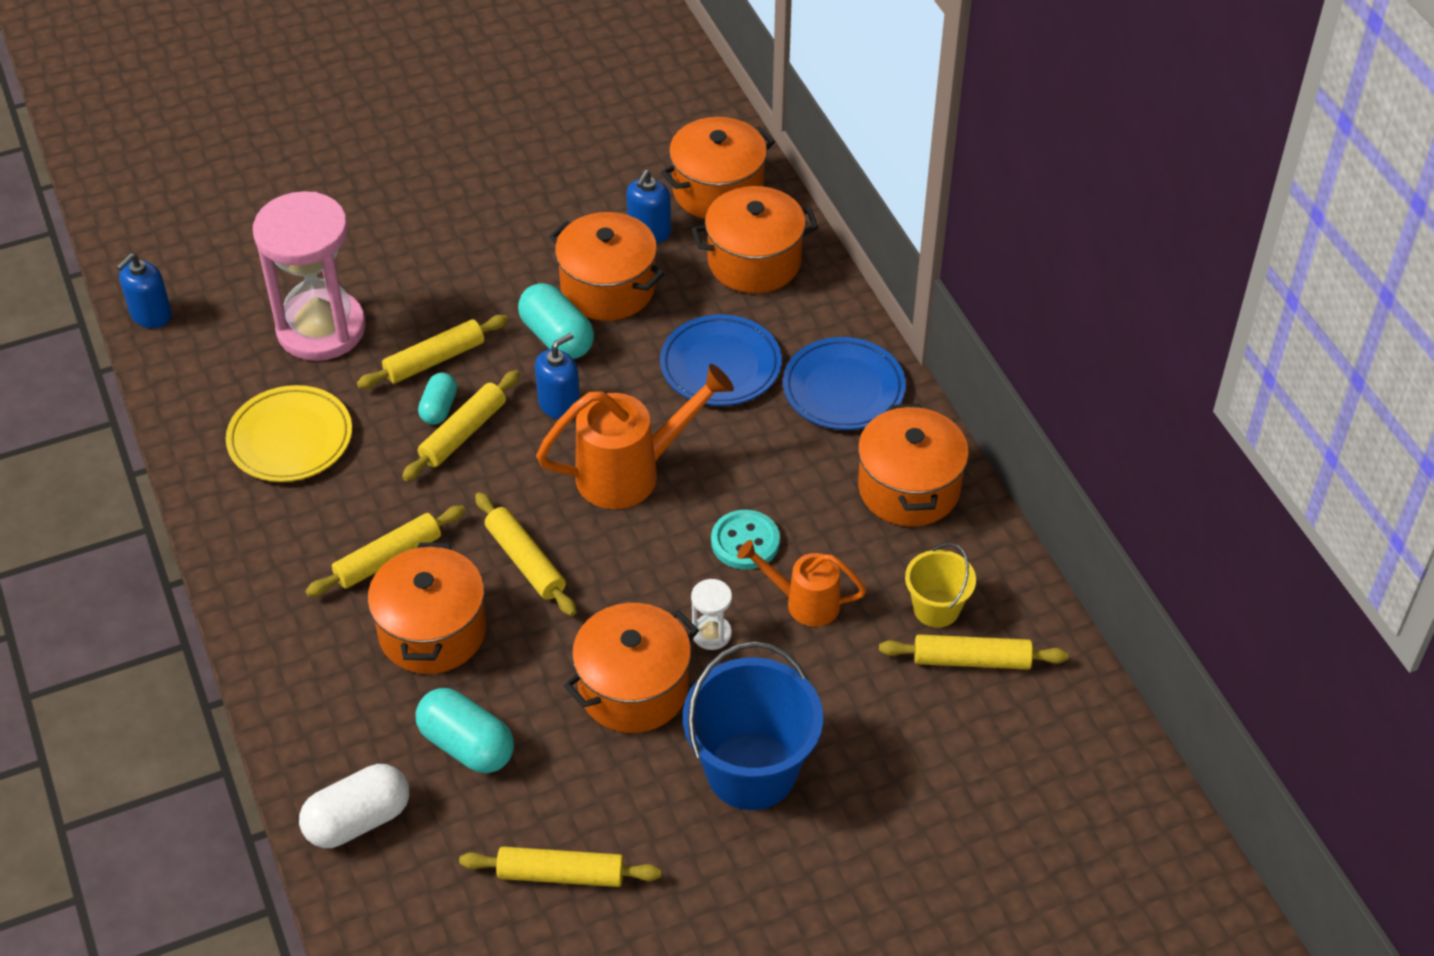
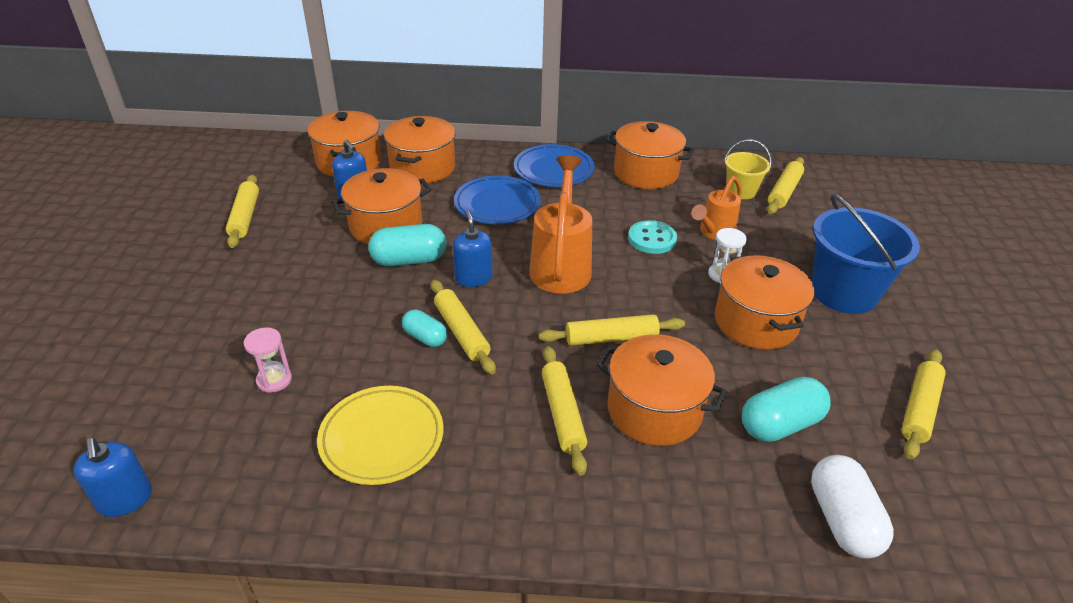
camera: 65 degrees left, 10 degrees down
(321, 329) = (274, 380): pink hourglass -> pink hourglass, size x0.40
(434, 360) = (373, 325): yellow rolling pin -> yellow rolling pin (245, 217)

